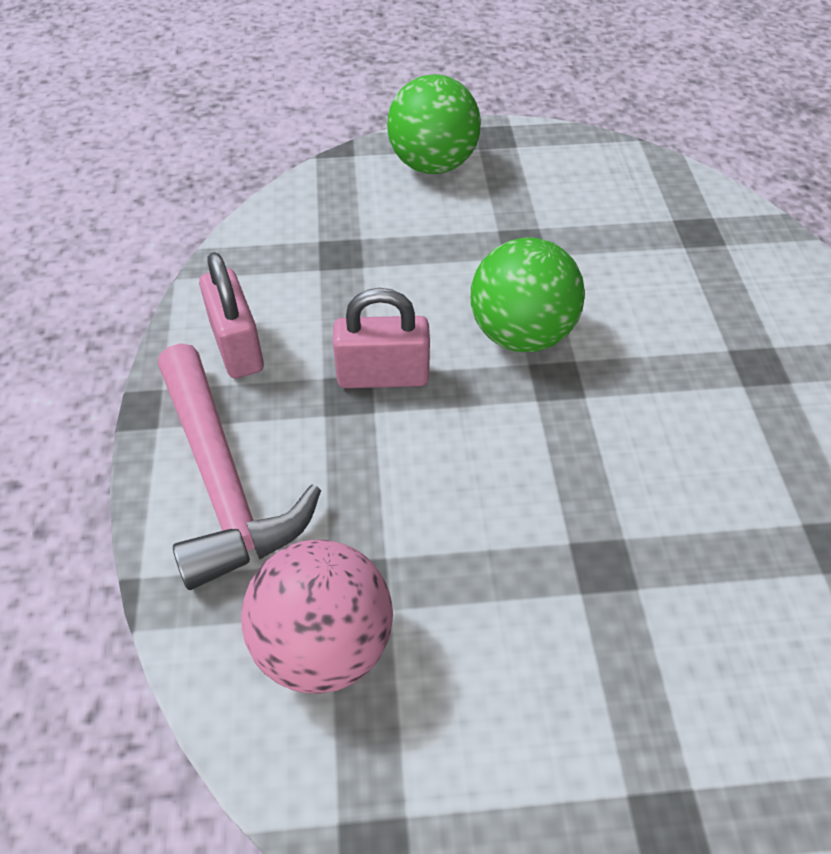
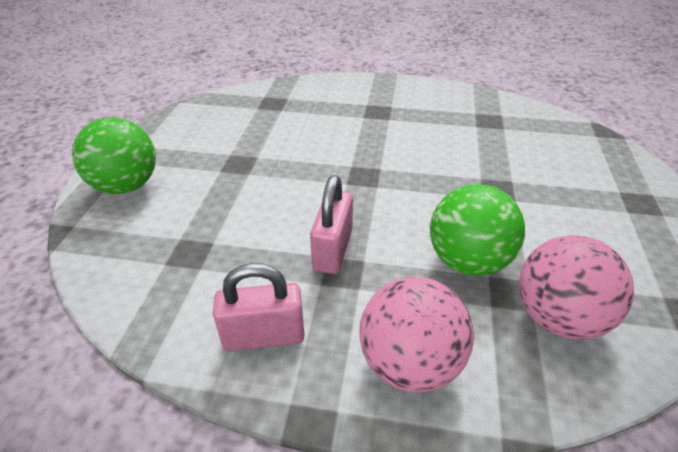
camera: 75 degrees left, 10 degrees down
(222, 480) = (410, 363): pink hammer -> pink ball
(521, 334) = (321, 181): green ball -> green ball (468, 261)

